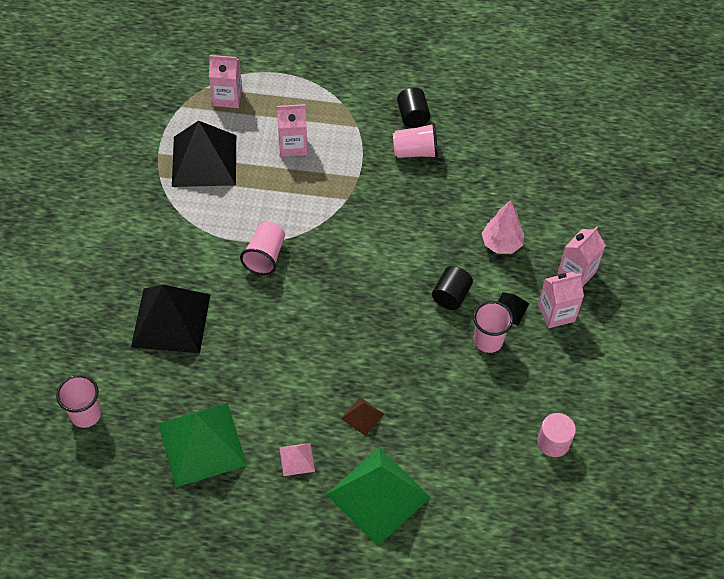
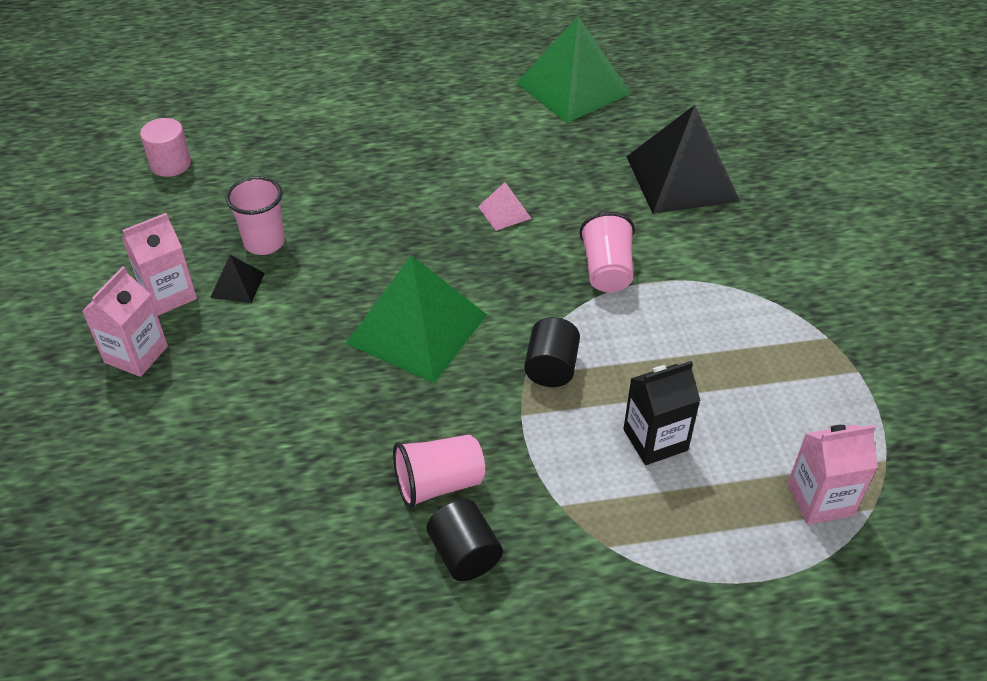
camera: 165 degrees right, 10 degrees down
(85, 414) = (711, 85): pink cup -> none
(204, 160) = (780, 377): black pyramid -> none
(292, 145) = (655, 440): pink carton -> black carton
(297, 459) = (465, 96): pink pyramid -> pink pyramid (504, 212)
(362, 416) = (406, 142): brown pyramid -> none
(378, 495) = (366, 88): green pyramid -> green pyramid (416, 329)
(451, 296) = (326, 282): black cylinder -> black cylinder (551, 368)
(501, 244) = (260, 367): pink tree -> none

